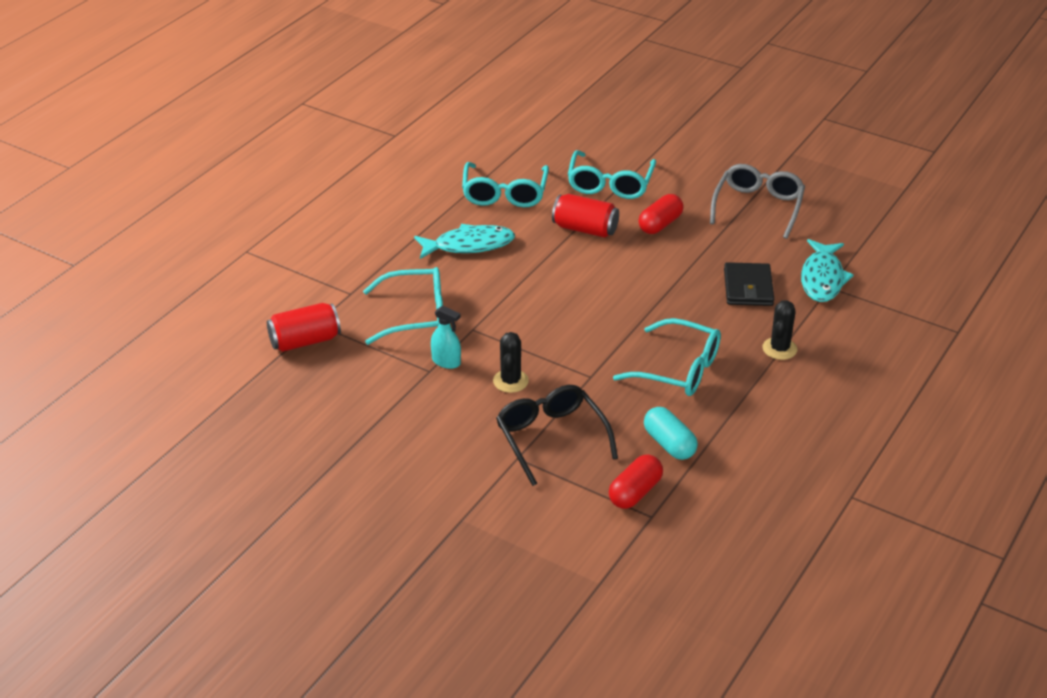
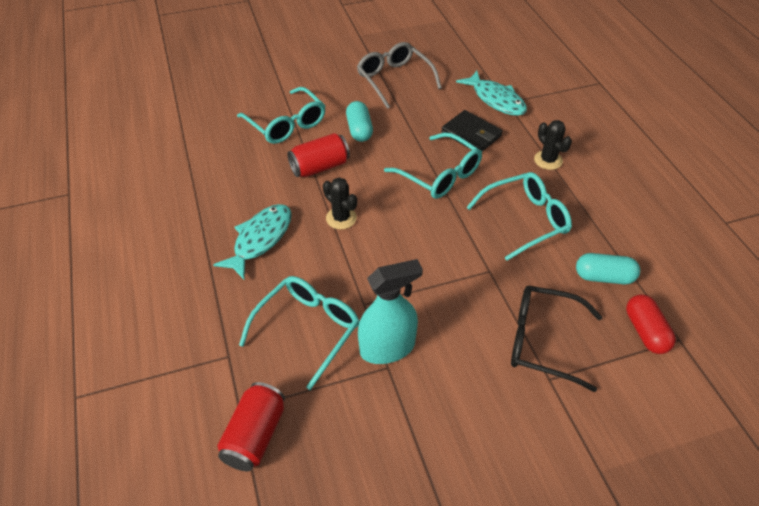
camera: 50 degrees left, 10 degrees up
(446, 361) = (387, 348): turquoise spray bottle -> turquoise spray bottle, size x1.78
(505, 194) = (226, 180): turquoise glasses -> turquoise glasses (440, 175)
(510, 381) = (451, 322): black cactus -> black cactus (341, 218)
(660, 224) = (359, 130): red capsule -> turquoise capsule

